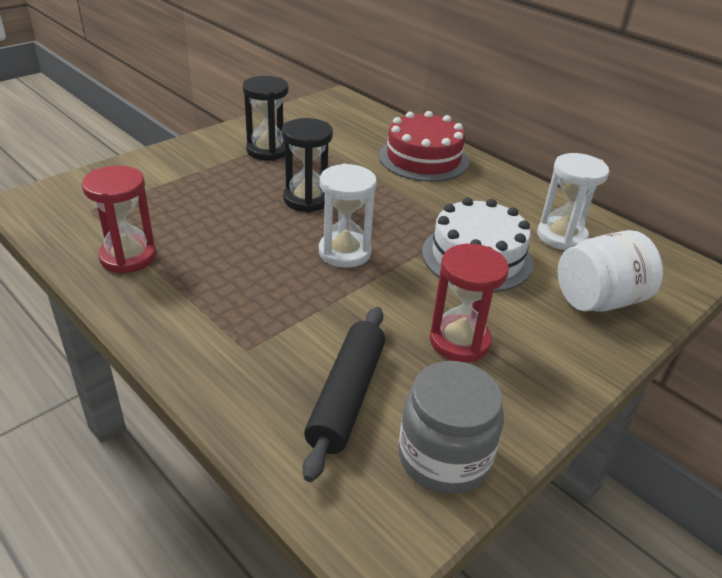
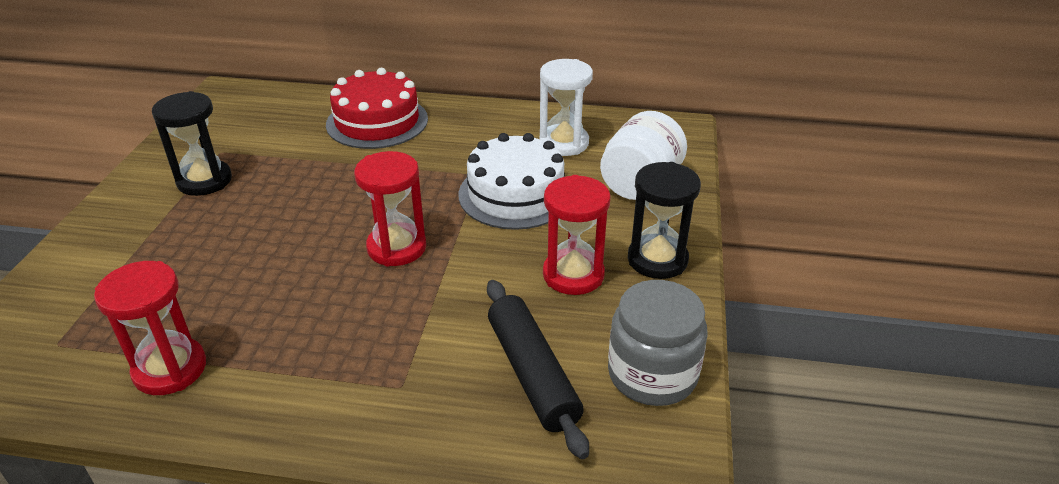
camera: 35 degrees left, 0 degrees up
(307, 199) = (304, 213): black hourglass -> black hourglass (657, 260)
(344, 252) = (396, 247): white hourglass -> red hourglass

